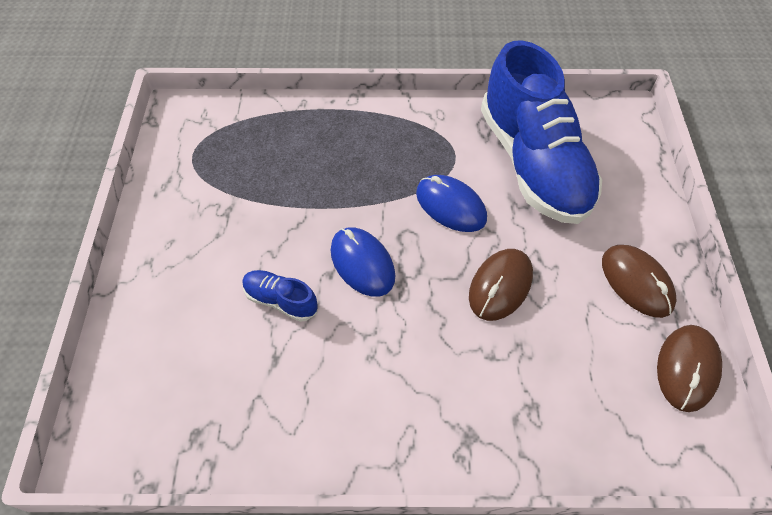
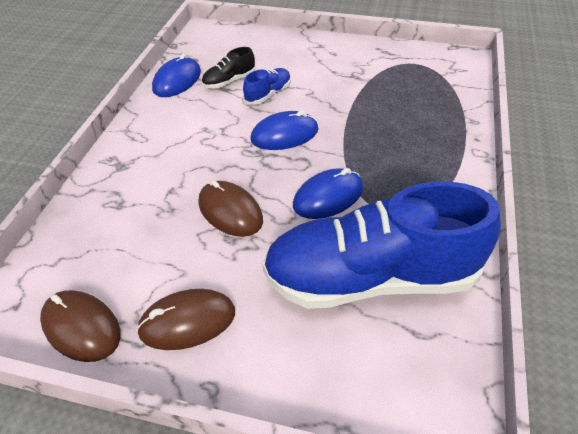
camera: 105 degrees right, 10 degrees down
(254, 359) = (229, 81): none -> black shoe
(261, 439) = (177, 81): none -> blue mouse

